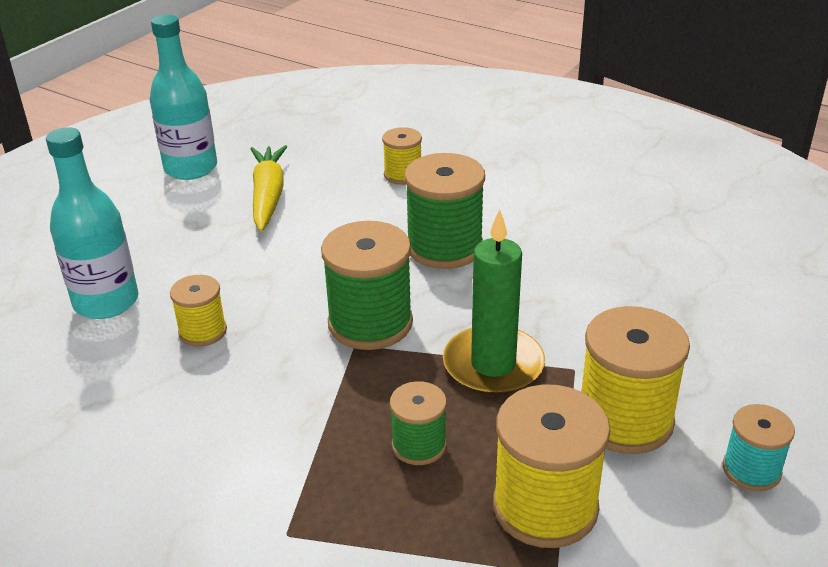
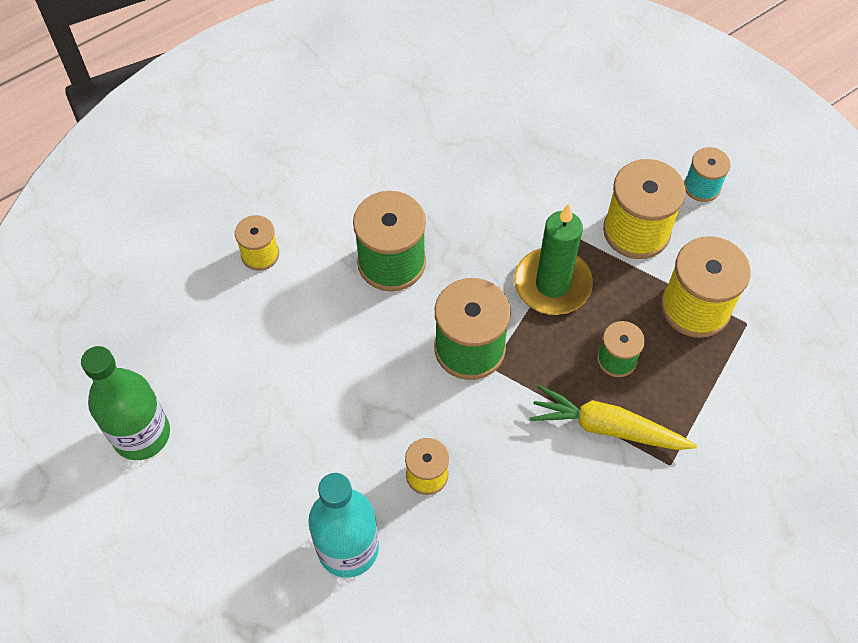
camera: 70 degrees left, 25 degrees up
(191, 168) = (141, 434): turquoise bottle -> green bottle
(268, 196) = (236, 376): yellow carrot -> yellow carrot (607, 428)

